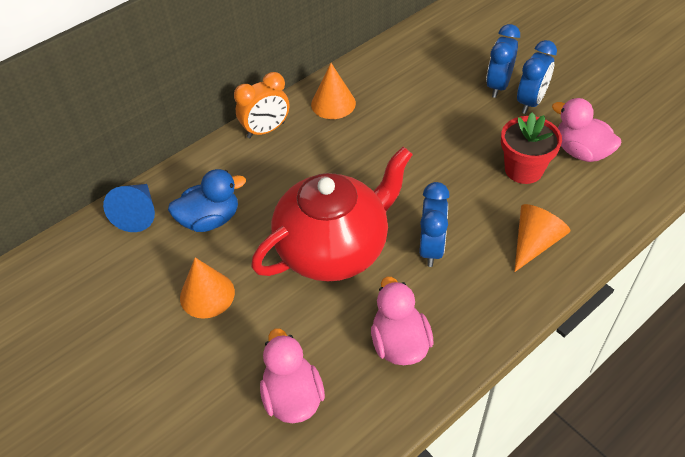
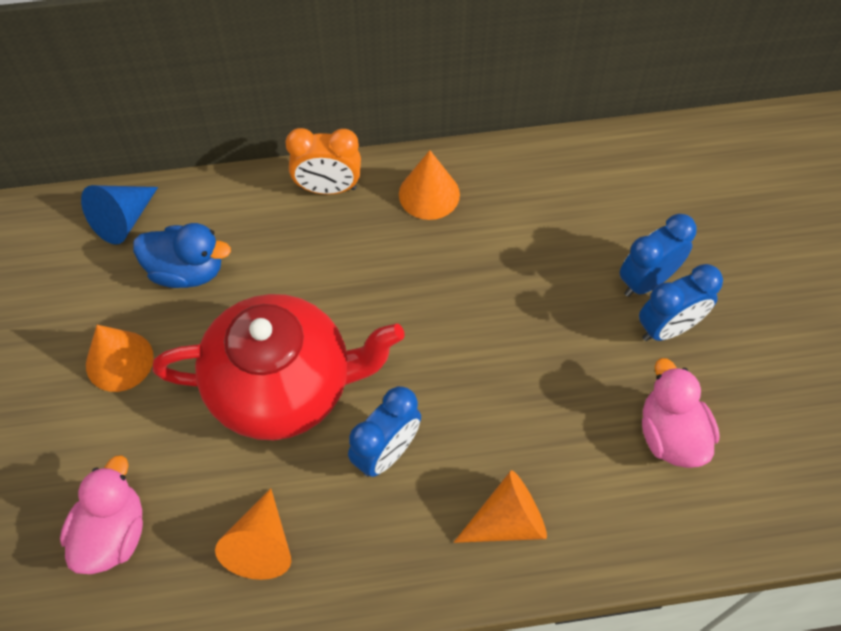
camera: 30 degrees right, 10 degrees up
(399, 343) = (261, 545): pink duck -> orange cone
(523, 169) = (578, 417): red flower pot -> none

